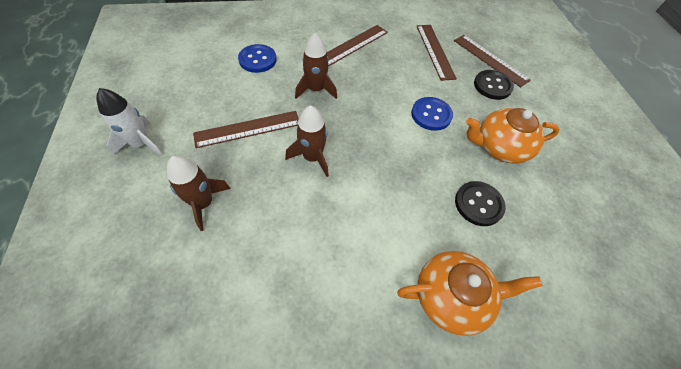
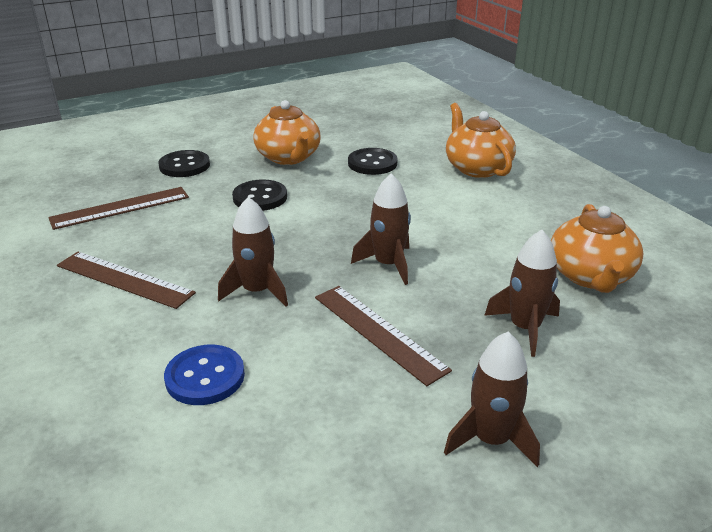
camera: 105 degrees left, 25 degrees down
(141, 143) = (491, 439): white rocket -> brown rocket
(228, 286) = (590, 276): none -> orange teapot
(431, 115) = (260, 197): blue button -> black button
(490, 60) = (129, 169): brown ruler -> none

